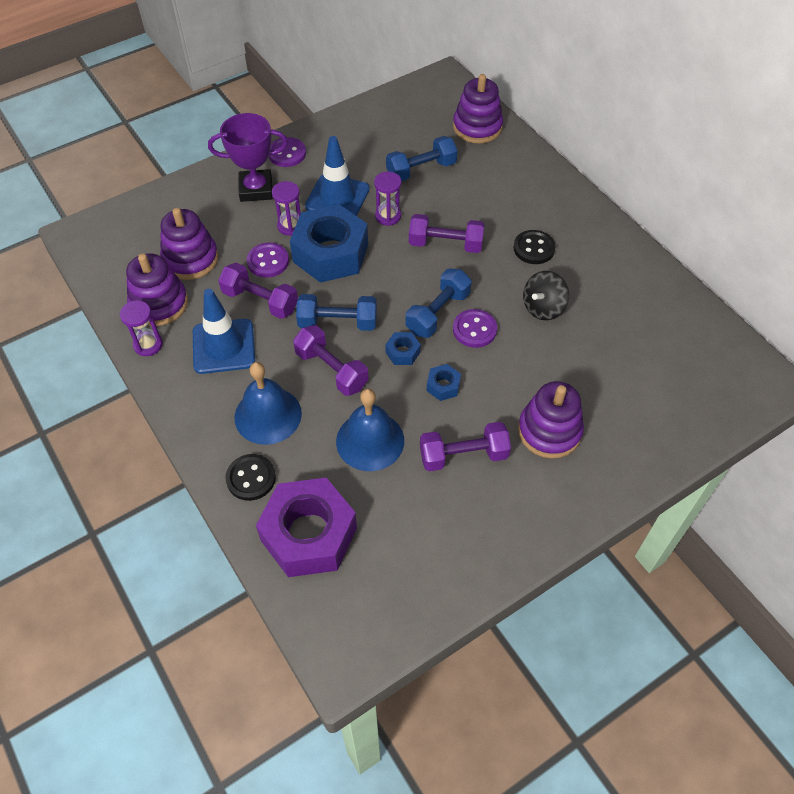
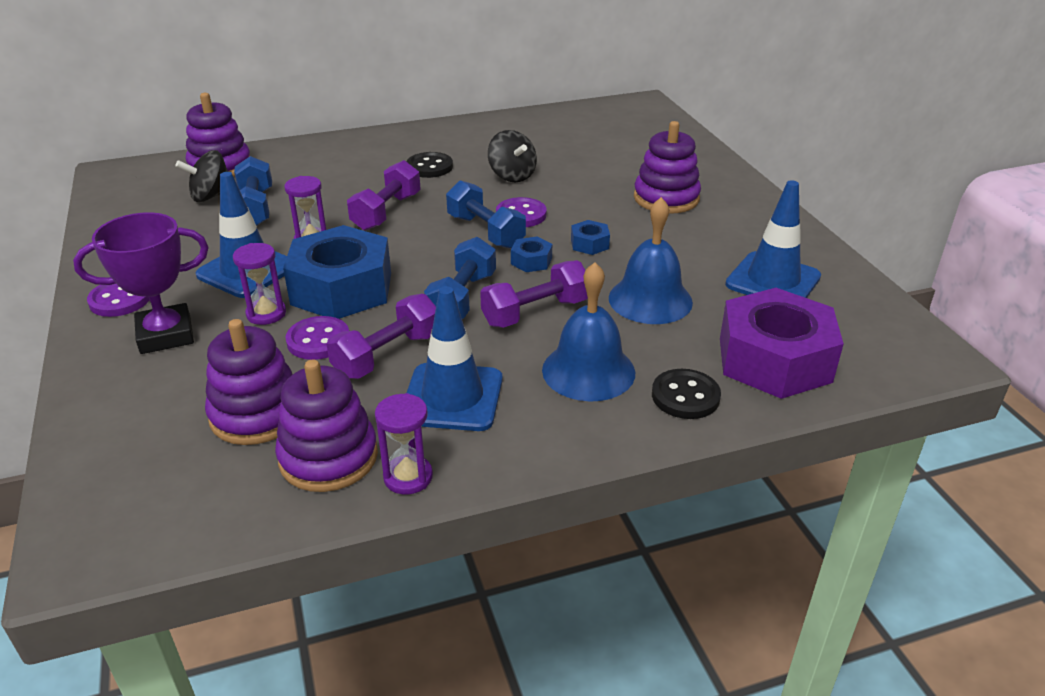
camera: 75 degrees left, 20 degrees down
(256, 189) = (166, 335): purple trophy -> purple trophy turned 60 degrees clockwise
(427, 529) = (773, 280): none -> blue traffic cone
(430, 141) = (211, 196): none -> black spinning top
(463, 455) = (684, 246): purple dumbbell -> none

